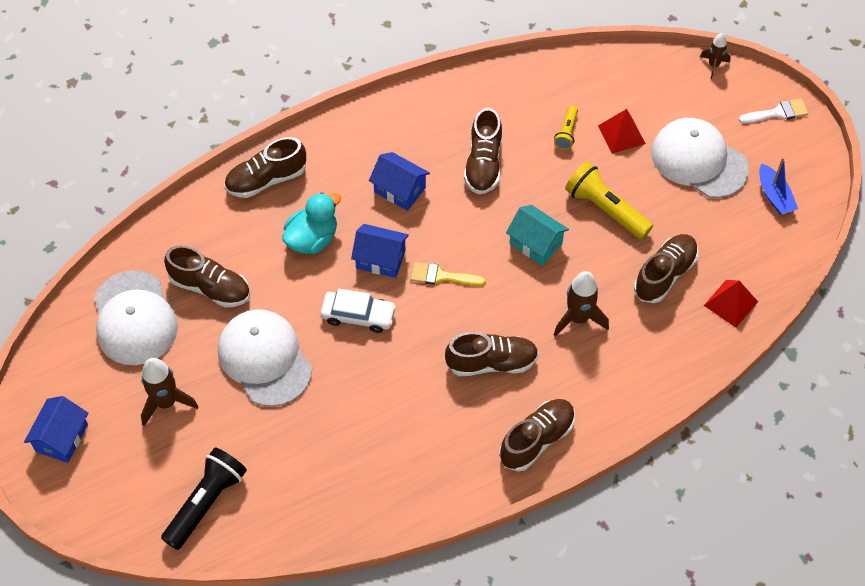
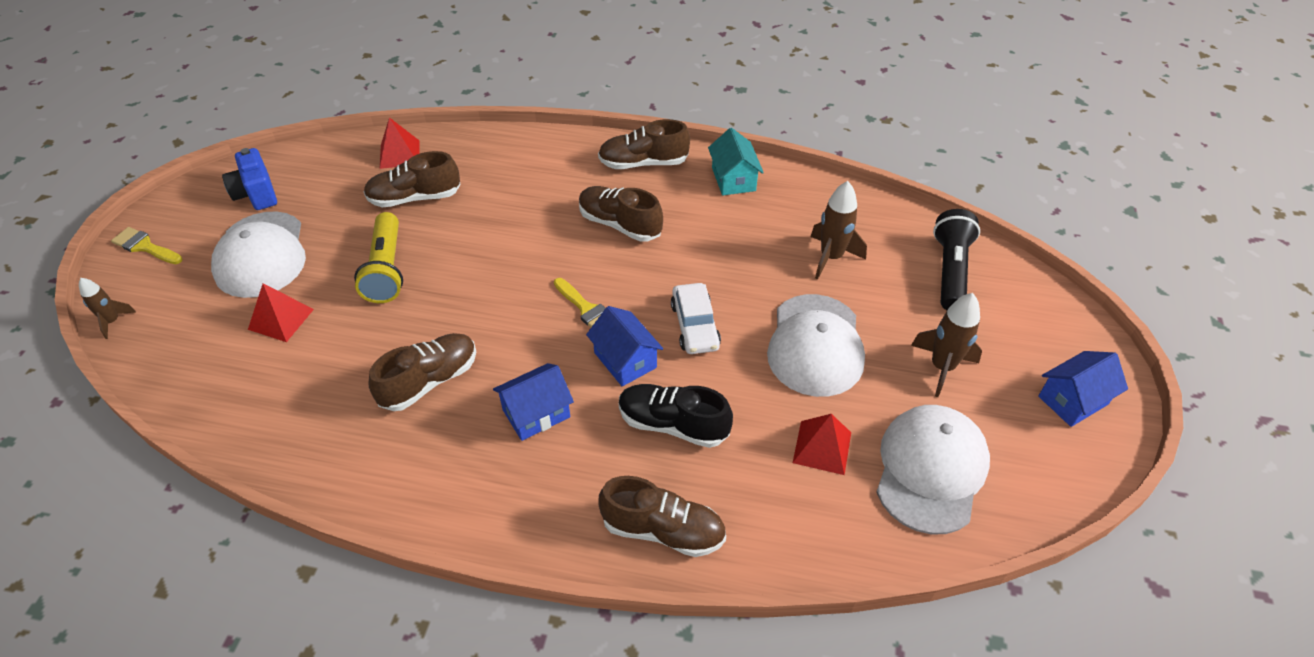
camera: 140 degrees left, 10 degrees down
(206, 503) = (950, 271): black flashlight -> black flashlight turned 120 degrees clockwise
(210, 287) = (822, 447): brown shoe -> red pyramid
(312, 239) = (673, 425): turquoise duck -> black shoe
(358, 316) = (695, 326): white car -> white car turned 150 degrees counterclockwise
(399, 190) = (536, 413): blue house -> blue house turned 75 degrees clockwise
(535, 243) = (477, 282): turquoise house -> turquoise house (733, 179)
(566, 133) = (320, 355): yellow flashlight -> none
(578, 318) = (517, 211): brown rocket -> brown rocket (831, 257)
(774, 196) = (256, 194): blue boat -> blue camera
(777, 113) = (145, 246): white brush -> yellow brush

